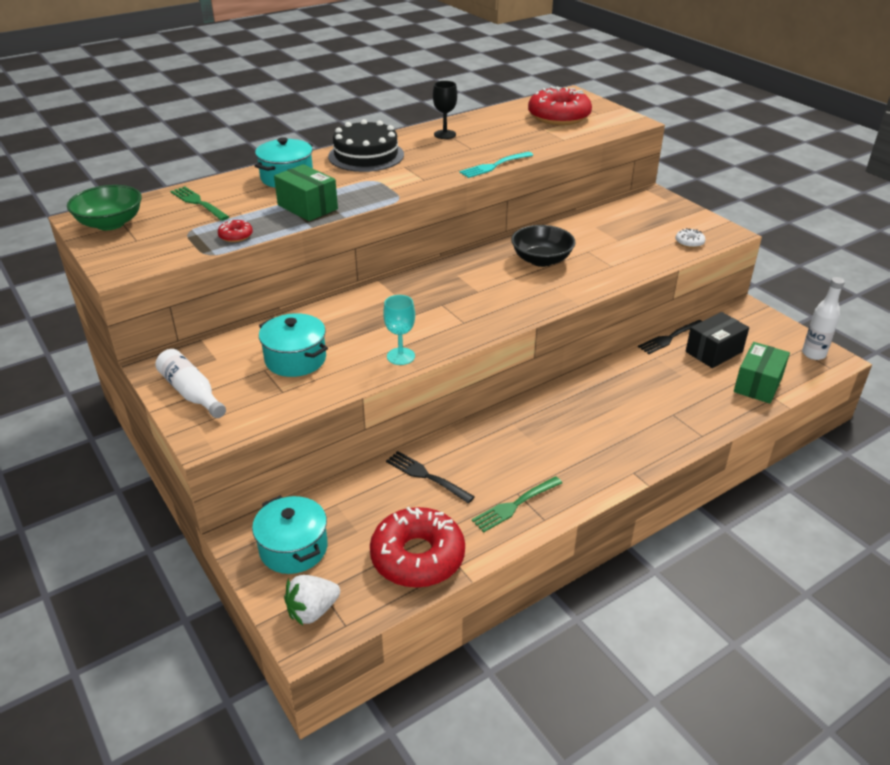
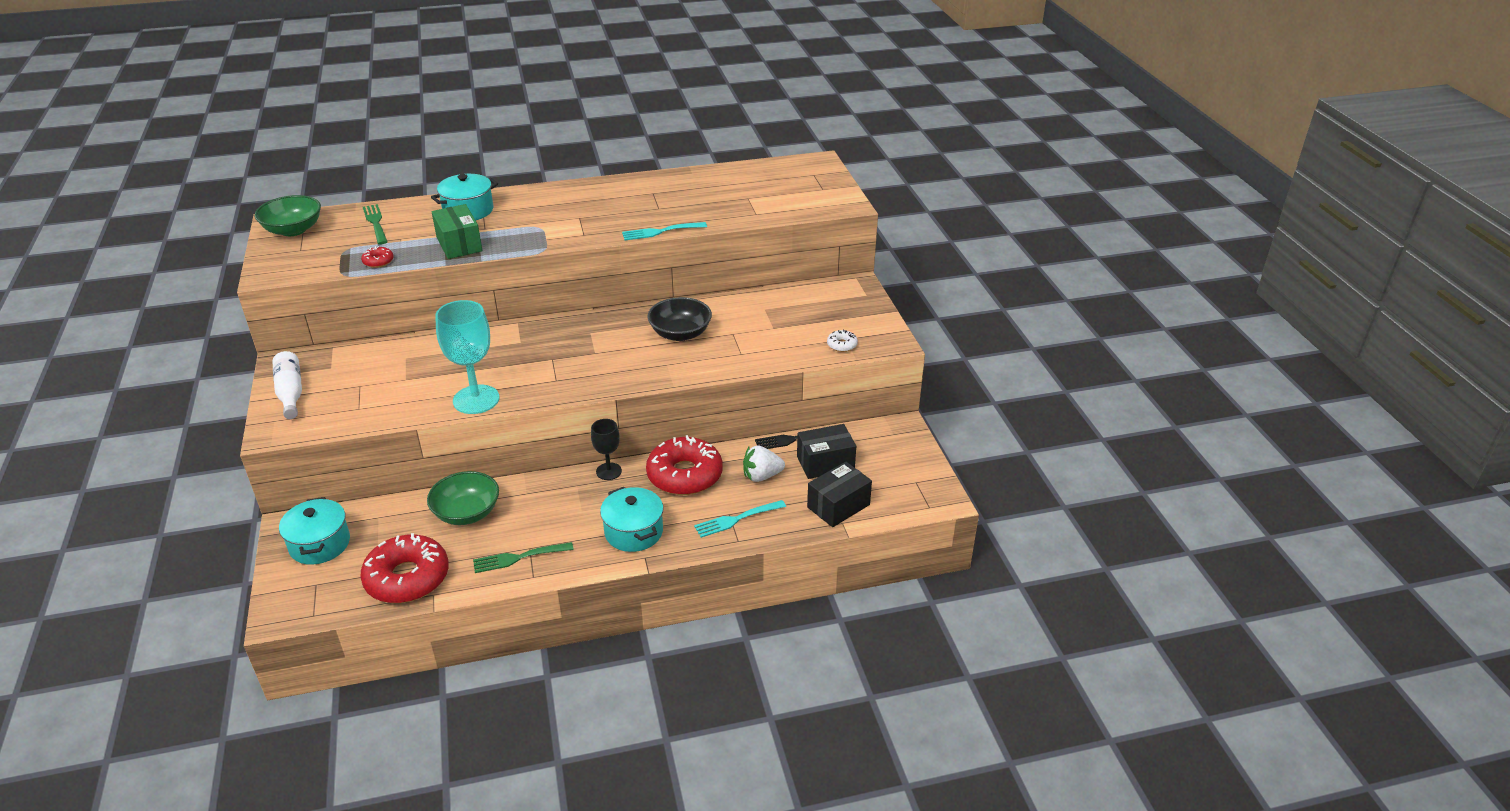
camera: 20 degrees right, 0 degrees up
(295, 359) = (390, 382): turquoise pot -> turquoise pot (633, 532)
(312, 611) = (298, 597): white strawberry -> white strawberry (761, 476)
(366, 155) = (556, 199): black cake -> none
(401, 356) = (476, 399): turquoise goblet -> turquoise goblet, size x1.74
(426, 476) = (467, 513): black fork -> green bowl
(445, 134) = (648, 188): black goblet -> black goblet (608, 471)
(559, 116) = (778, 186): red donut -> red donut (684, 475)
(684, 417) = (736, 519): none -> turquoise fork
(758, 384) = (838, 506): green box -> black box
(813, 354) = (925, 489): white bottle -> none

